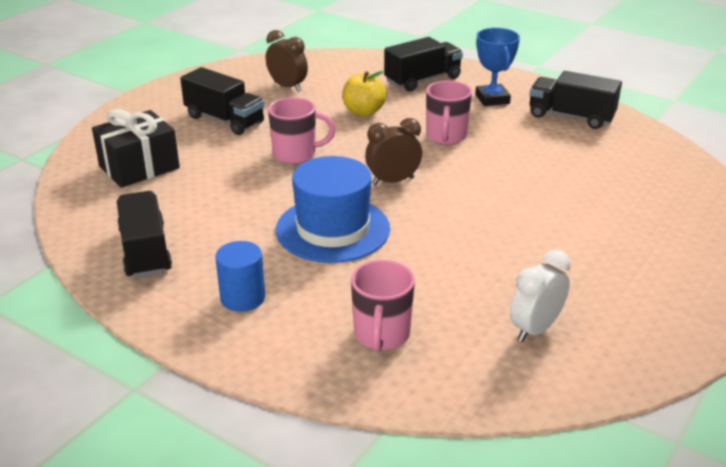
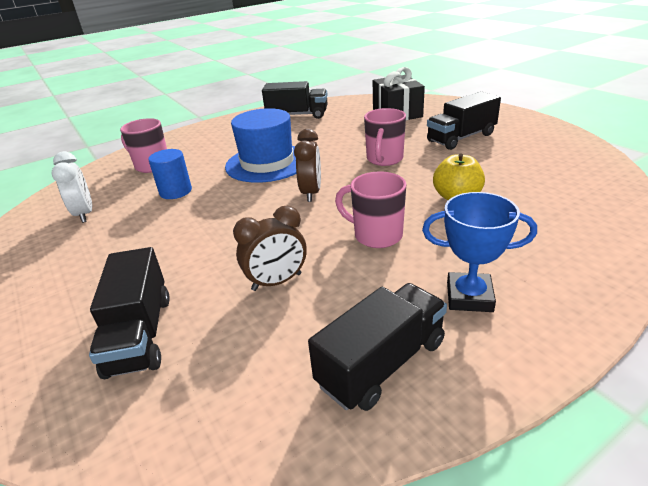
camera: 115 degrees right, 0 degrees up
(242, 298) = (229, 135): blue cylinder -> blue cylinder (175, 191)
(287, 87) = (530, 166): brown clock -> brown clock (277, 282)
(422, 80) = (545, 250): black truck -> black truck (140, 334)

